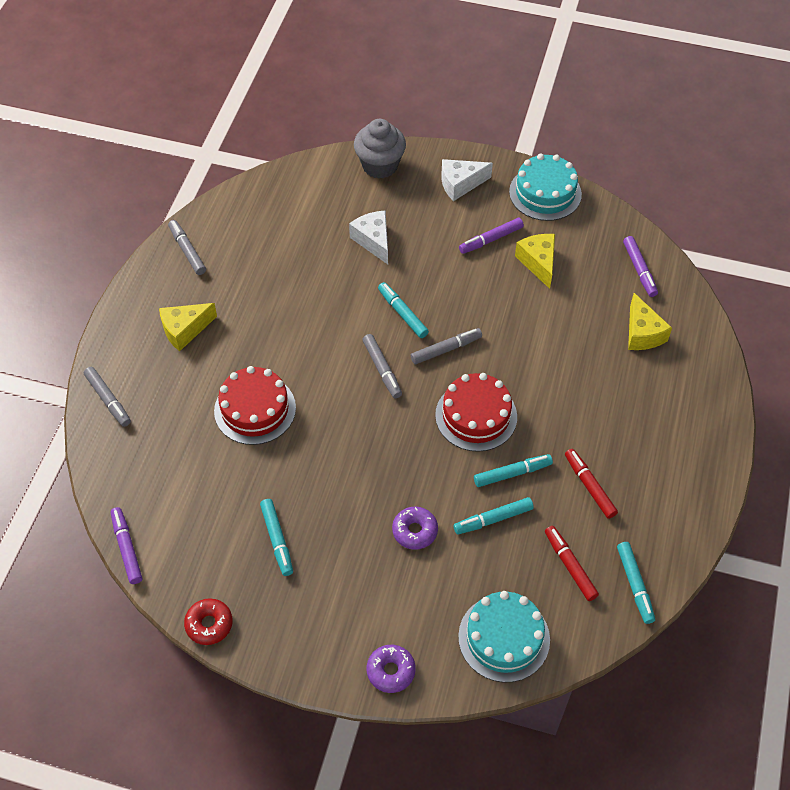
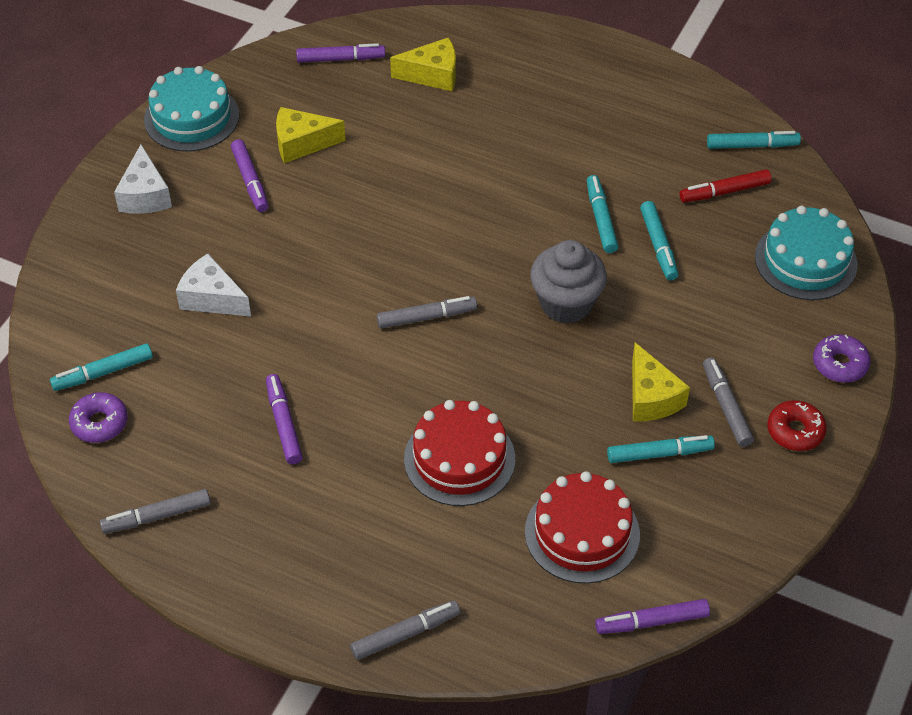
camera: 80 degrees left, 5 degrees down
(185, 330) = (305, 530): yellow cheese -> yellow cheese (651, 397)
(209, 624) = (769, 536): red donut -> red donut (795, 431)
(271, 302) = (284, 423): none -> purple marker
(373, 241) = (212, 298): white cheese -> white cheese turned 45 degrees clockwise
(380, 165) = (77, 273): grey cupcake -> grey cupcake (566, 304)
(402, 313) = (343, 285): turquoise marker -> turquoise marker (103, 372)
(415, 531) = (664, 318): purple donut -> purple donut (99, 423)
(446, 349) = (411, 250): grey marker -> grey marker (726, 406)
(476, 416) = (515, 238): red cake -> red cake (582, 533)
(589, 486) = (628, 157): red marker -> none

